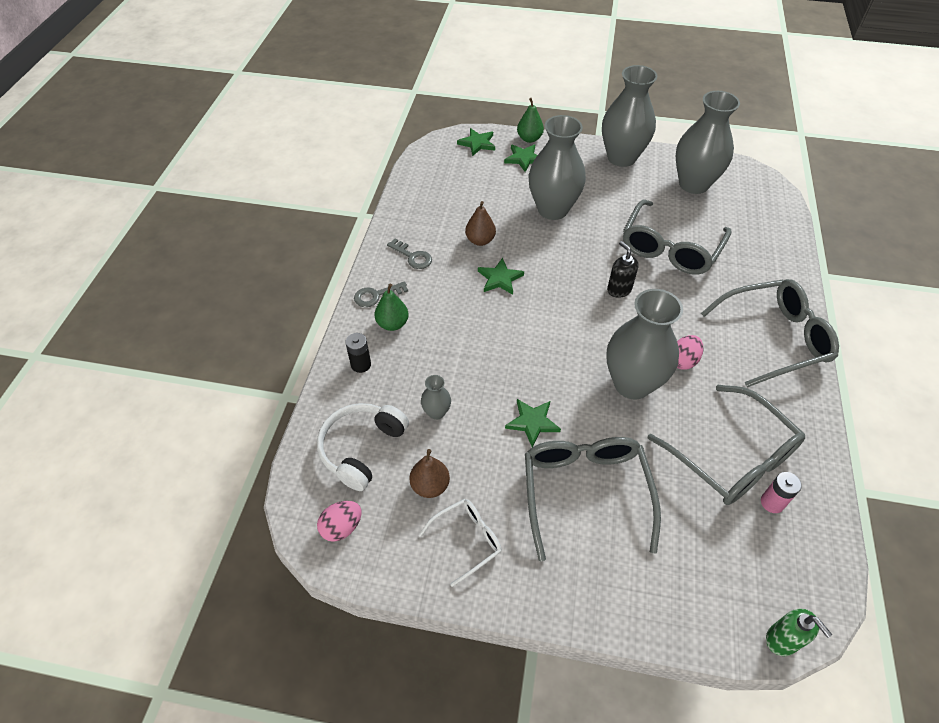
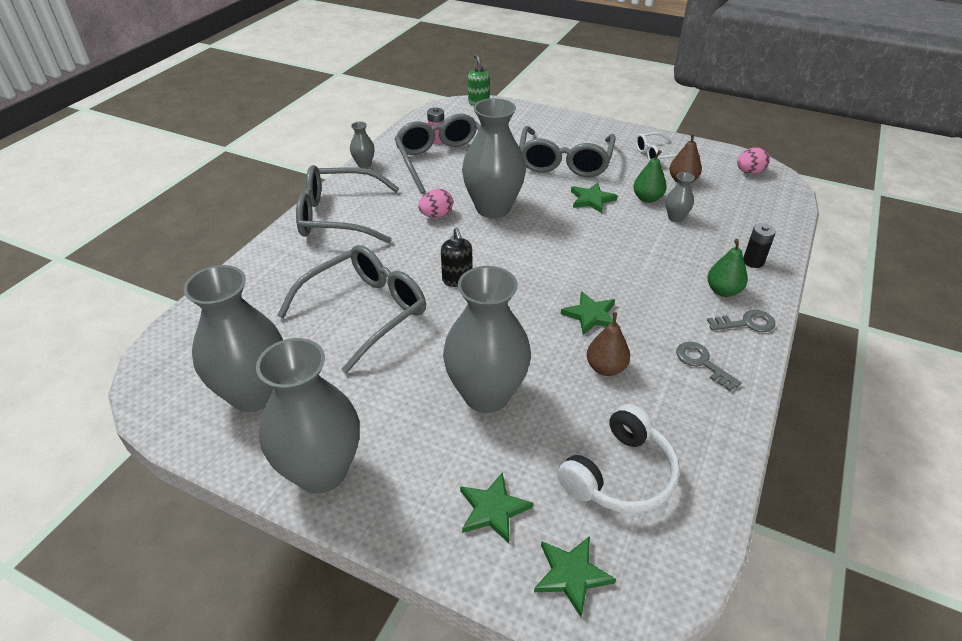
camera: 165 degrees left, 10 degrees down
(361, 448) = (741, 207): white headphones -> white headphones (620, 475)
(529, 139) = (462, 563): green pear -> green pear (647, 198)
(820, 427) = (364, 164): none -> grey vase

